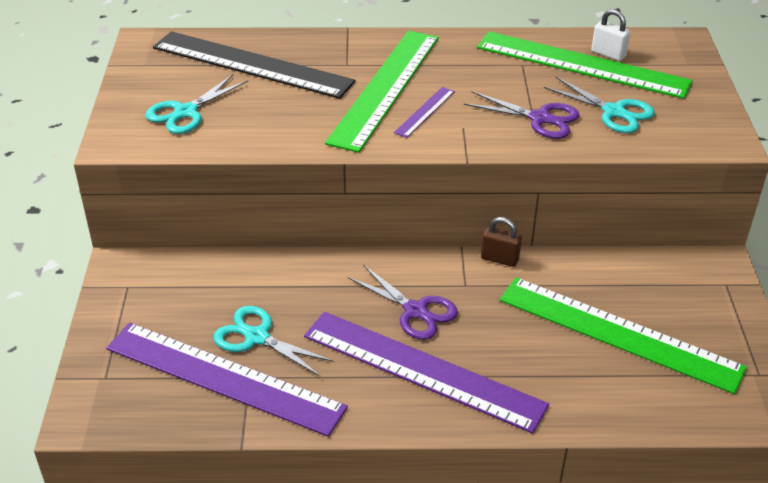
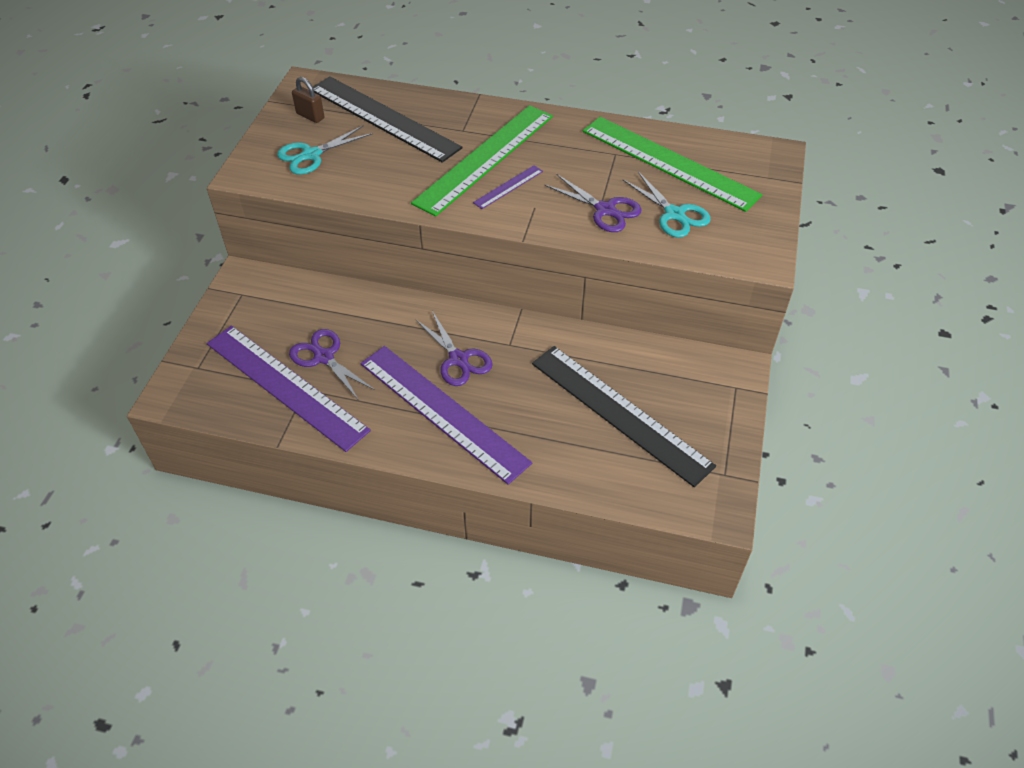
camera: 15 degrees right, 10 degrees up
(257, 337) = (324, 357): turquoise scissors -> purple scissors
(499, 259) = (548, 326): brown padlock -> brown padlock (310, 116)
(608, 54) = (698, 155): white padlock -> none
(618, 333) = (619, 413): green ruler -> black ruler

